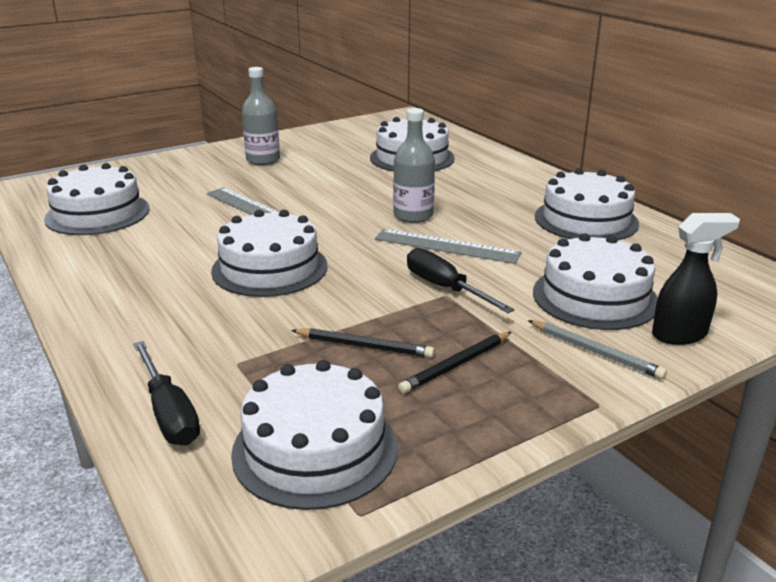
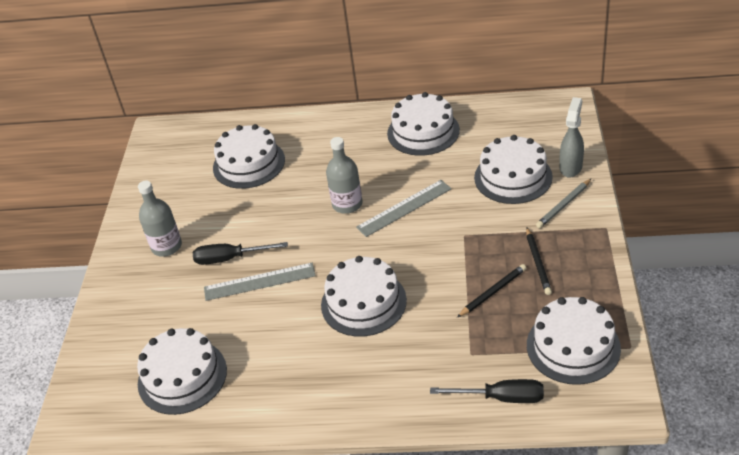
camera: 50 degrees left, 15 degrees up
(445, 288) = (455, 232): black screwdriver -> black screwdriver (230, 258)
(595, 352) = (563, 205): grey pencil -> grey pencil turned 150 degrees clockwise
(680, 335) = (571, 167): black spray bottle -> grey spray bottle

